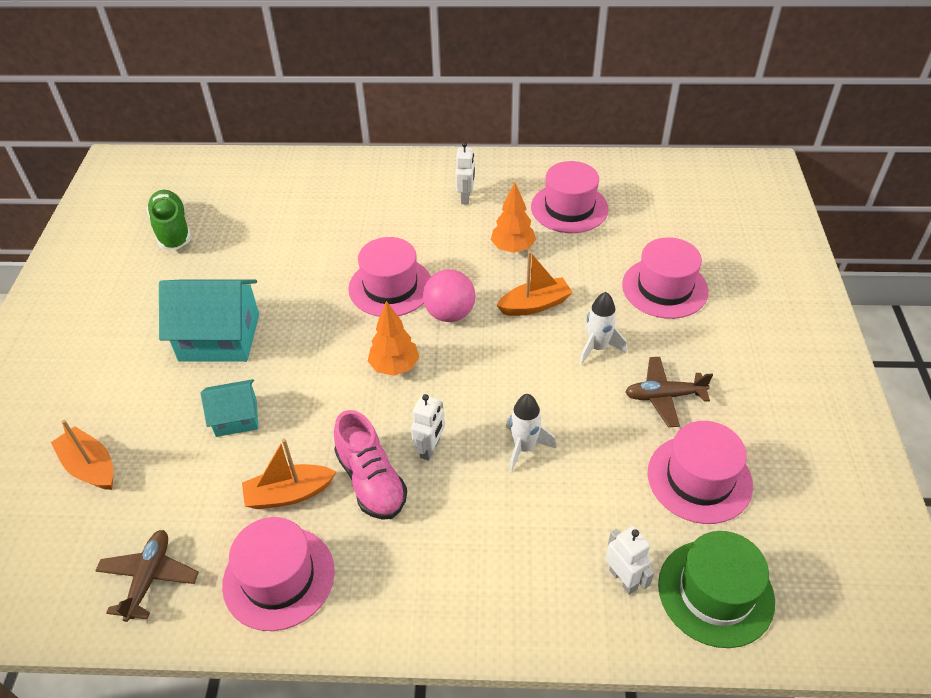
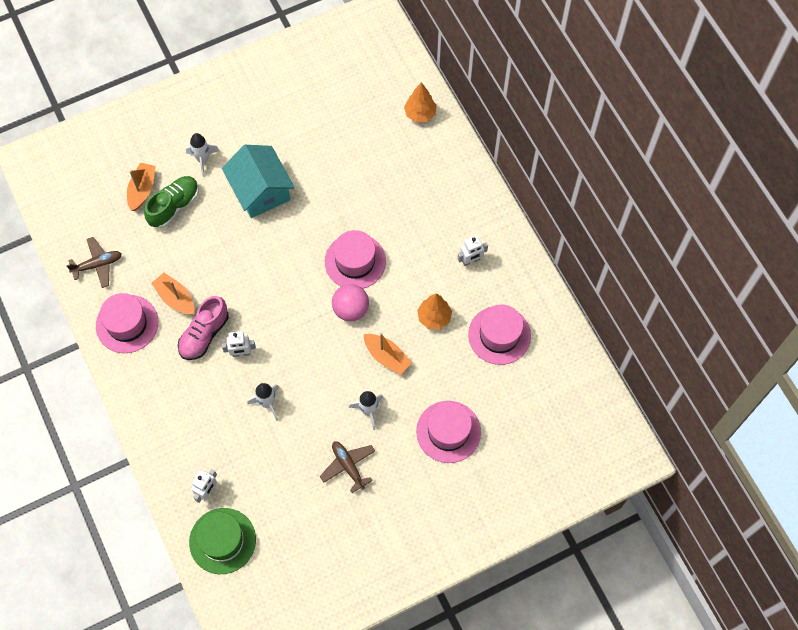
camera: 60 degrees right, 20 degrees up
(118, 379) = (203, 160): none -> white rocket
(172, 230) = (333, 100): green shoe -> green shoe (174, 206)
(236, 417) = (209, 239): turquoise house -> none
(394, 366) = (290, 301): orange tree -> orange tree (420, 114)
(699, 478) = (294, 508): pink hat -> none

